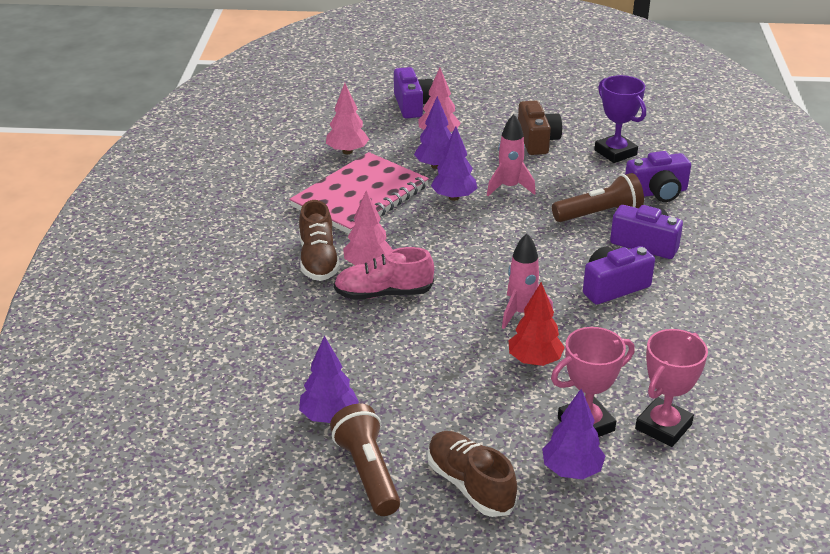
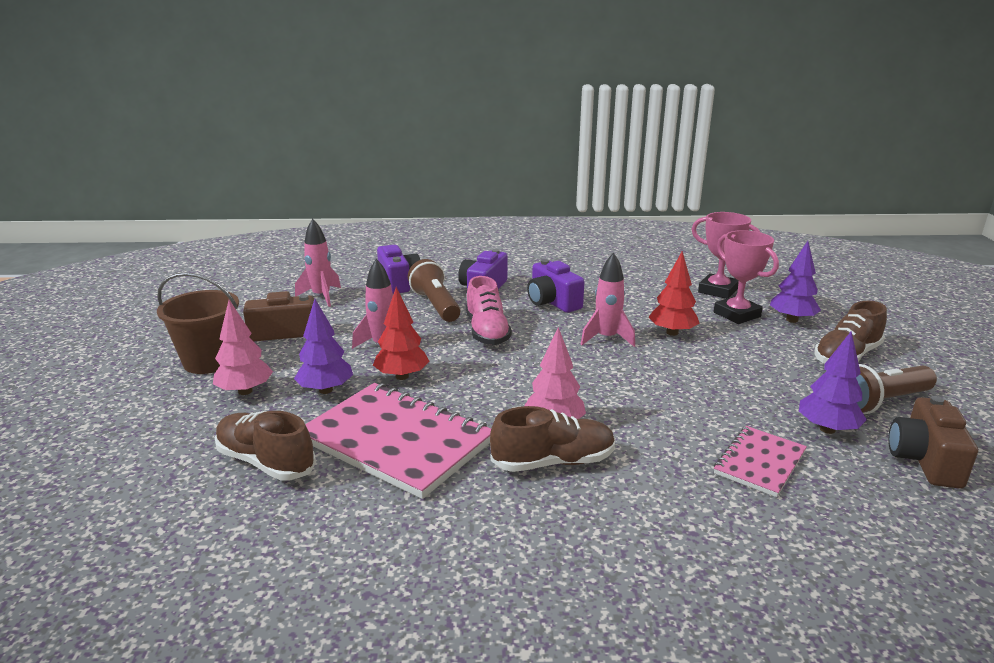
camera: 95 degrees left, 10 degrees down
(268, 461) = (924, 460): none -> brown camera
(291, 360) = (759, 463): none -> pink notebook
(347, 151) = (266, 462): pink tree -> brown shoe
(383, 293) = (606, 411): pink shoe -> pink shoe (487, 332)
(412, 105) = (146, 414): purple camera -> none
(454, 197) = (402, 376): purple tree -> red tree
(486, 116) = (209, 361): none -> brown bucket
(615, 152) = (321, 296): purple trophy -> pink rocket

